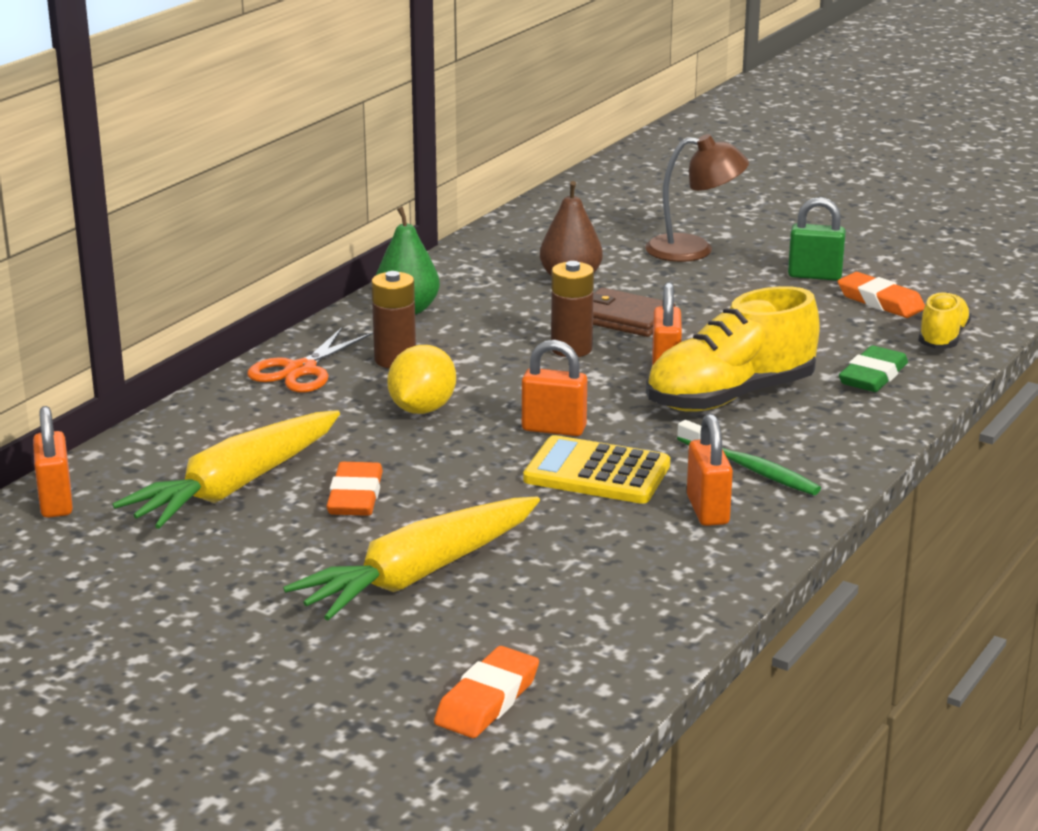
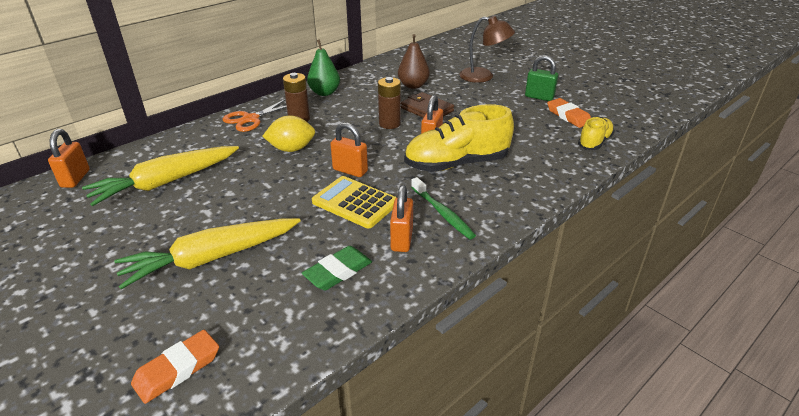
camera: 15 degrees right, 10 degrees up
(355, 496) = (219, 198): orange eraser -> none
(422, 409) = (291, 149): yellow lemon -> yellow lemon turned 45 degrees clockwise
(873, 376) = (544, 161): green eraser -> green eraser (338, 271)

